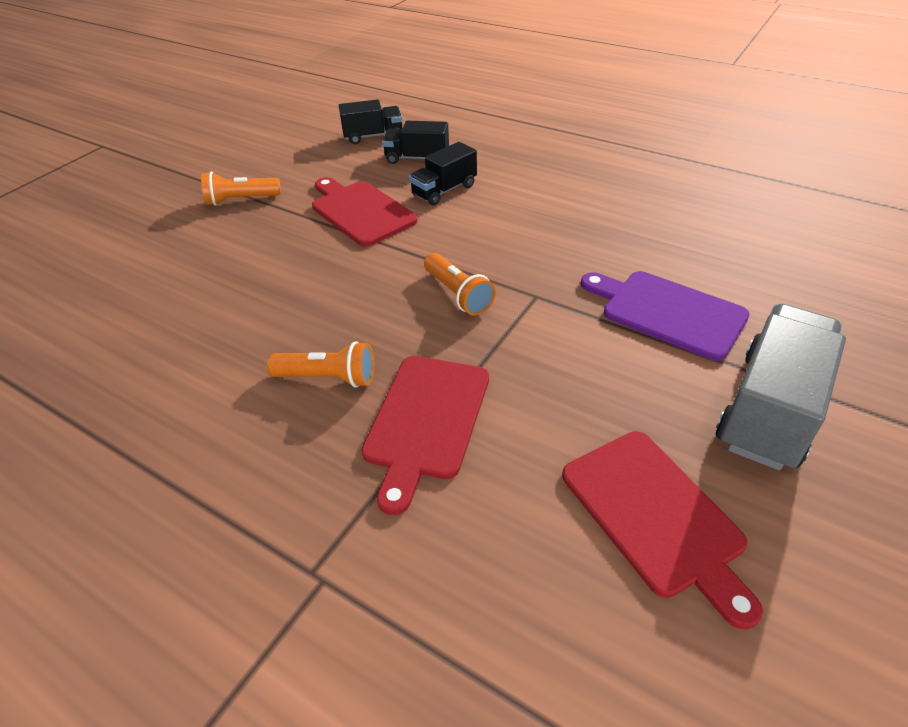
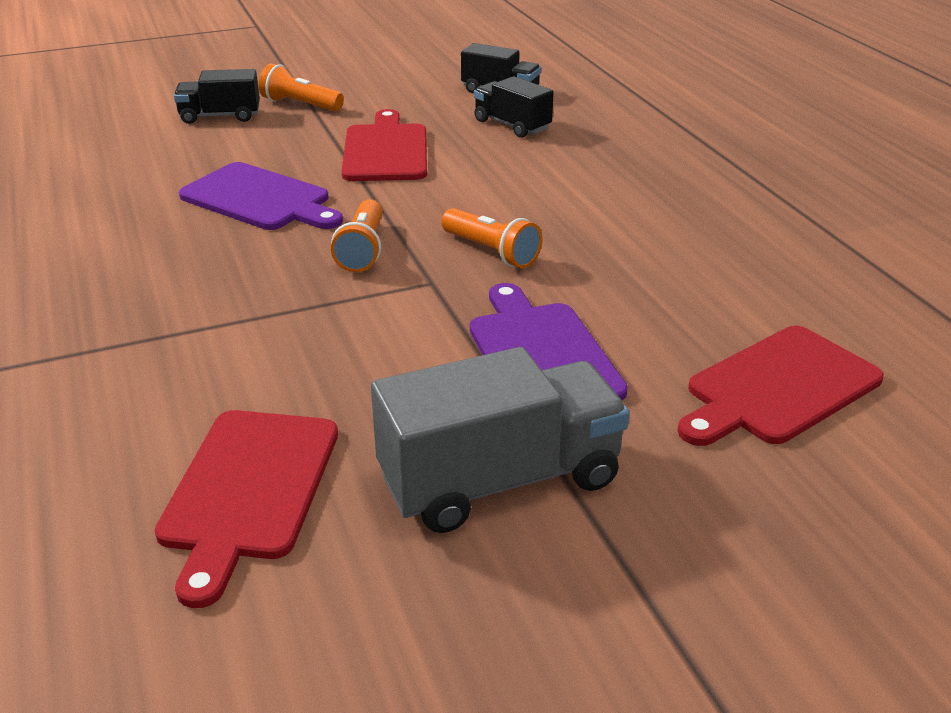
camera: 35 degrees right, 10 degrees down
(326, 290) = (260, 199): none -> purple cutting board
(328, 378) = (163, 262): orange flashlight -> orange flashlight (491, 252)
(426, 421) = (184, 327): red cutting board -> red cutting board (778, 388)
(444, 190) = (492, 162): black truck -> black truck (220, 116)

